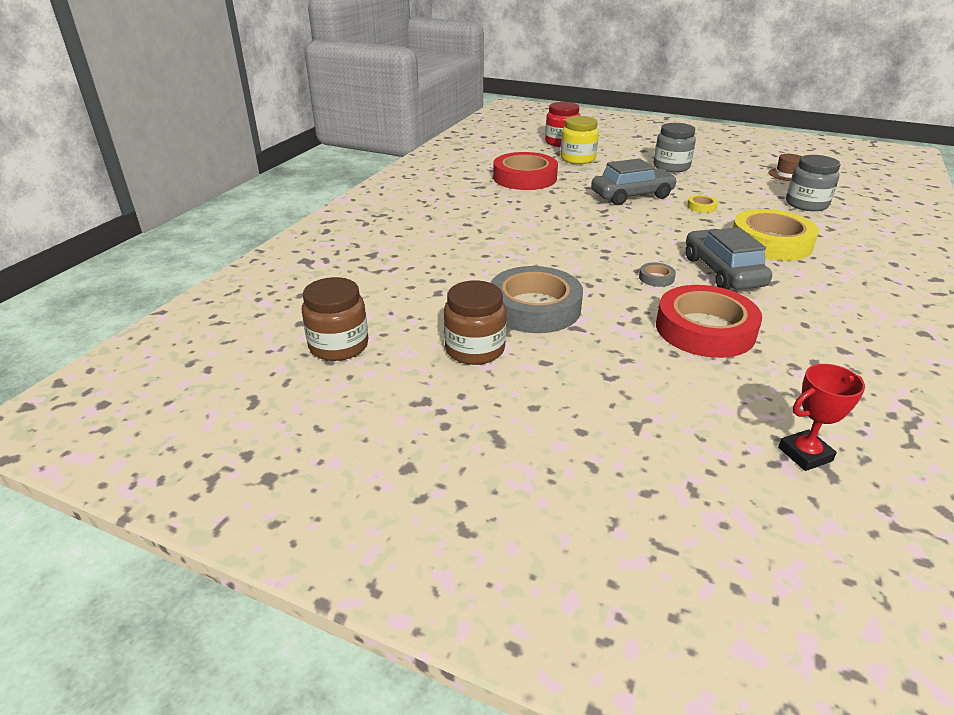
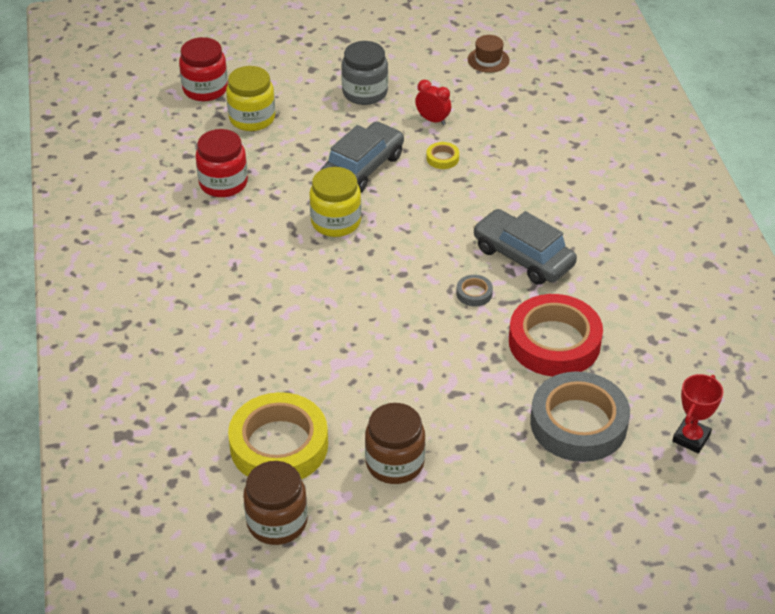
camera: 35 degrees left, 10 degrees up
(524, 178) = (223, 183): red tape -> red jar
(534, 307) = (401, 386): grey tape -> grey tape (578, 423)
(583, 213) = (336, 222): none -> yellow jar
(712, 189) = (432, 120): none -> red clock
(770, 242) = (537, 191): yellow tape -> yellow tape (279, 445)
(806, 204) = (534, 110): grey jar -> none

